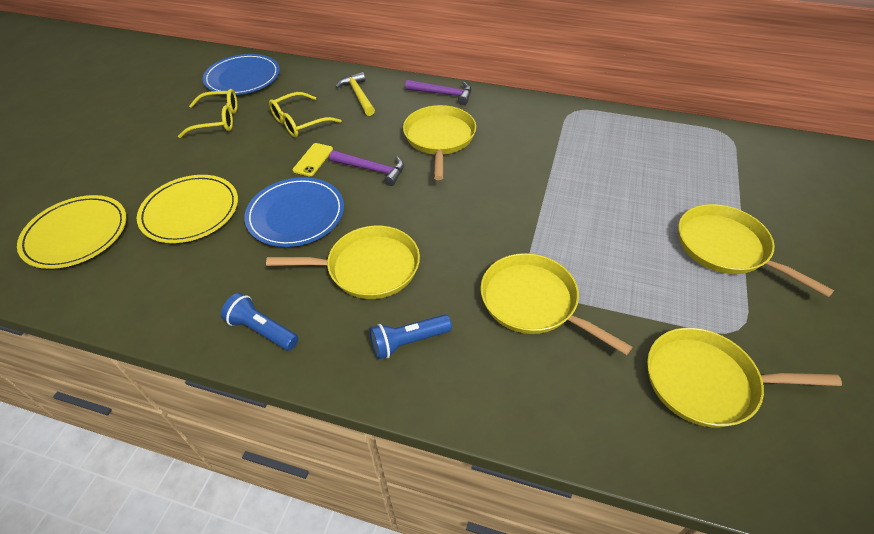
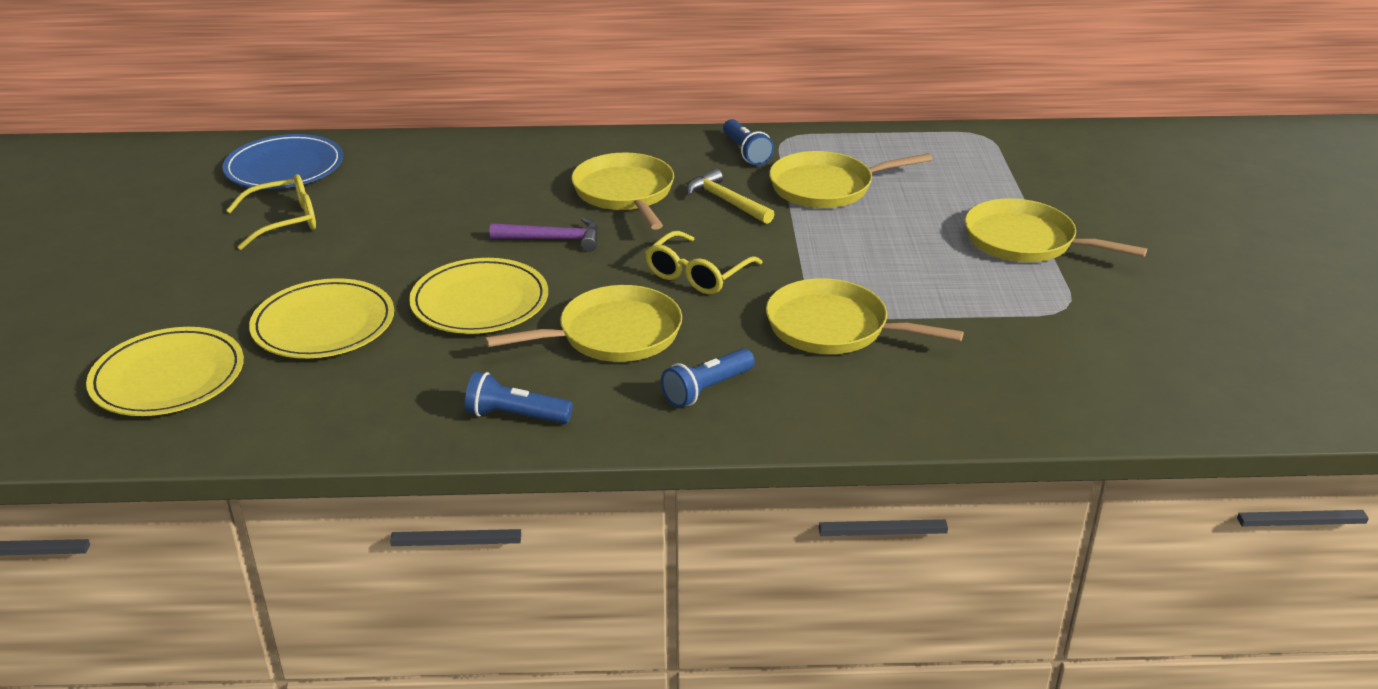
camera: 20 degrees left, 15 degrees down
(296, 215) = (480, 302): blue plate -> yellow plate
(299, 122) = (412, 205): yellow glasses -> yellow glasses (697, 274)
(313, 160) = (462, 242): yellow phone -> none
(358, 95) = (478, 163): yellow hammer -> yellow hammer (726, 201)
(443, 94) = (600, 144): purple hammer -> none
(539, 118) = (746, 152): none -> blue flashlight
(706, 382) = (1050, 355): yellow pan -> yellow pan (826, 187)

